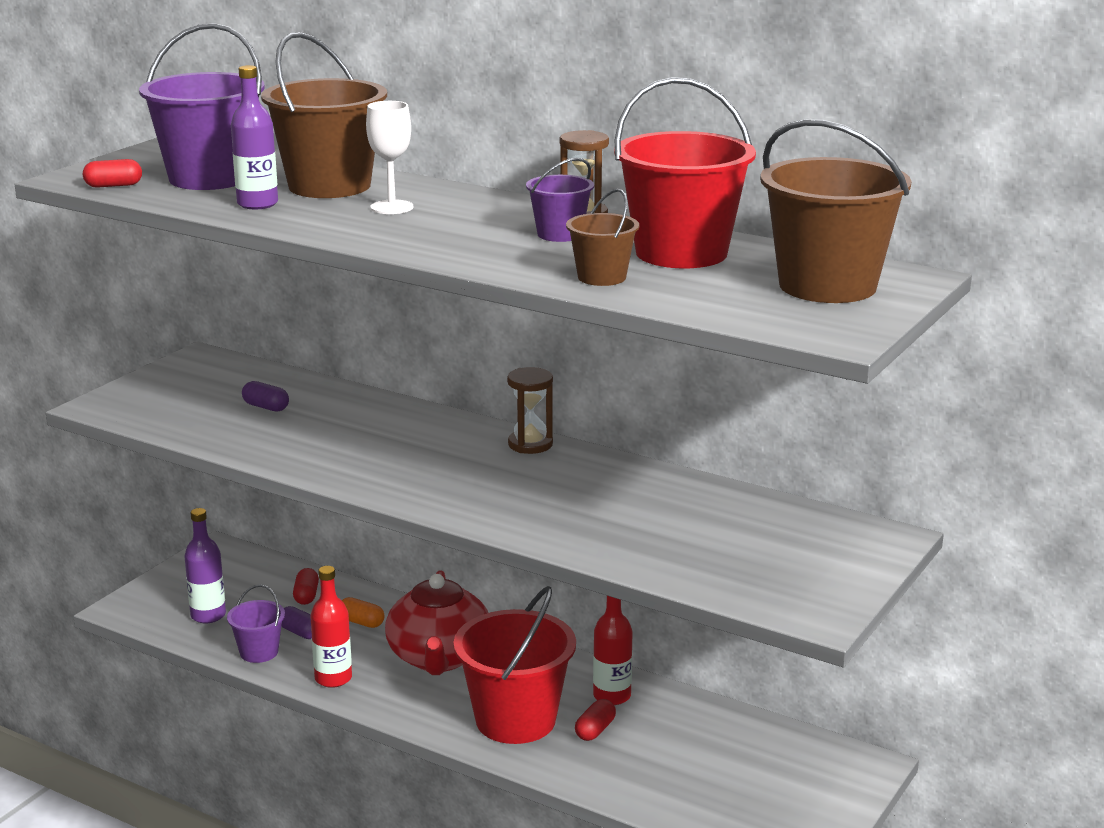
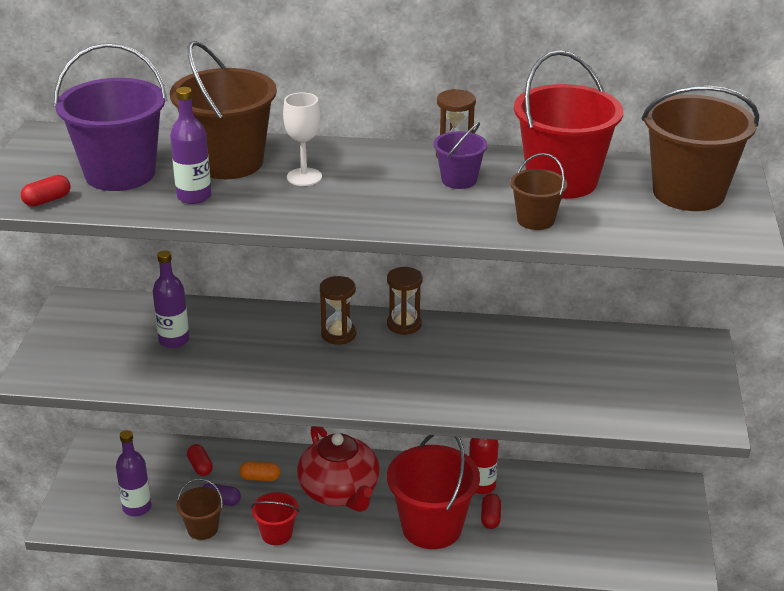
camera: 25 degrees left, 10 degrees up
(259, 652) = (202, 528): purple bucket -> brown bucket
(266, 407) = (174, 340): purple capsule -> purple bottle
(333, 678) = (276, 534): red bottle -> red bucket
(446, 438) = (338, 334): none -> brown hourglass

